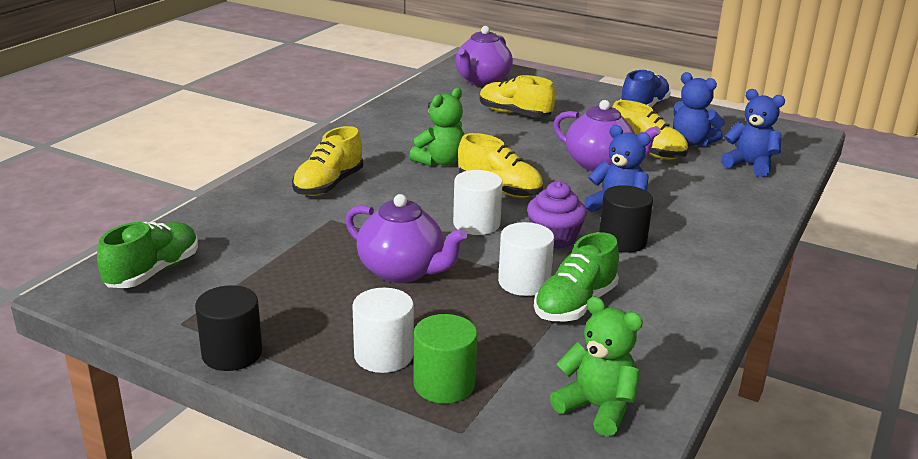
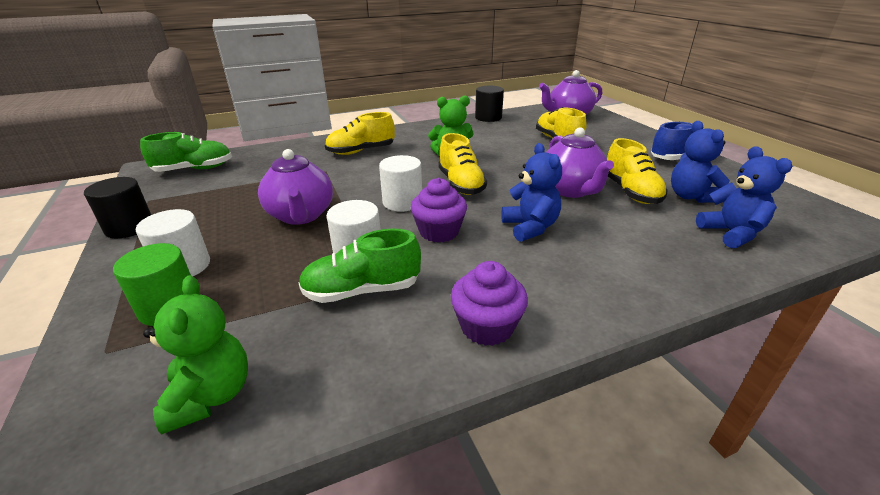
camera: 40 degrees right, 5 degrees up
(622, 241) = (491, 255): black cylinder -> black cylinder (488, 117)
(694, 289) = (487, 327): none -> purple cupcake

